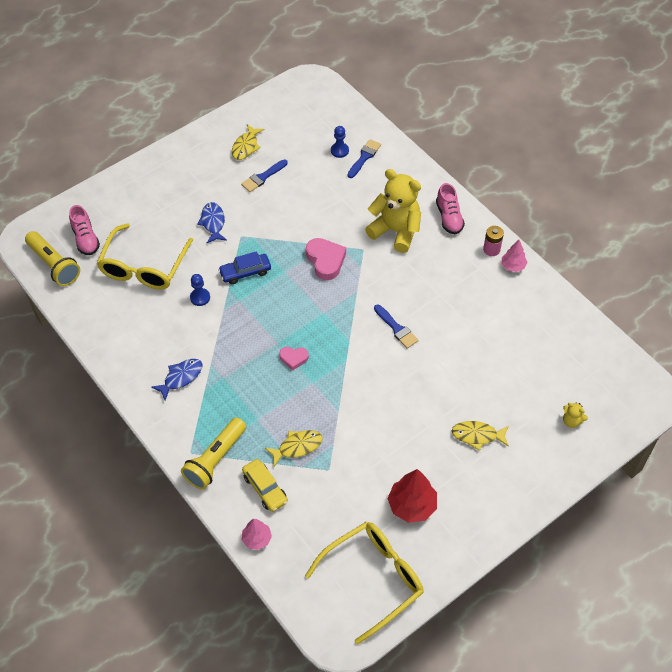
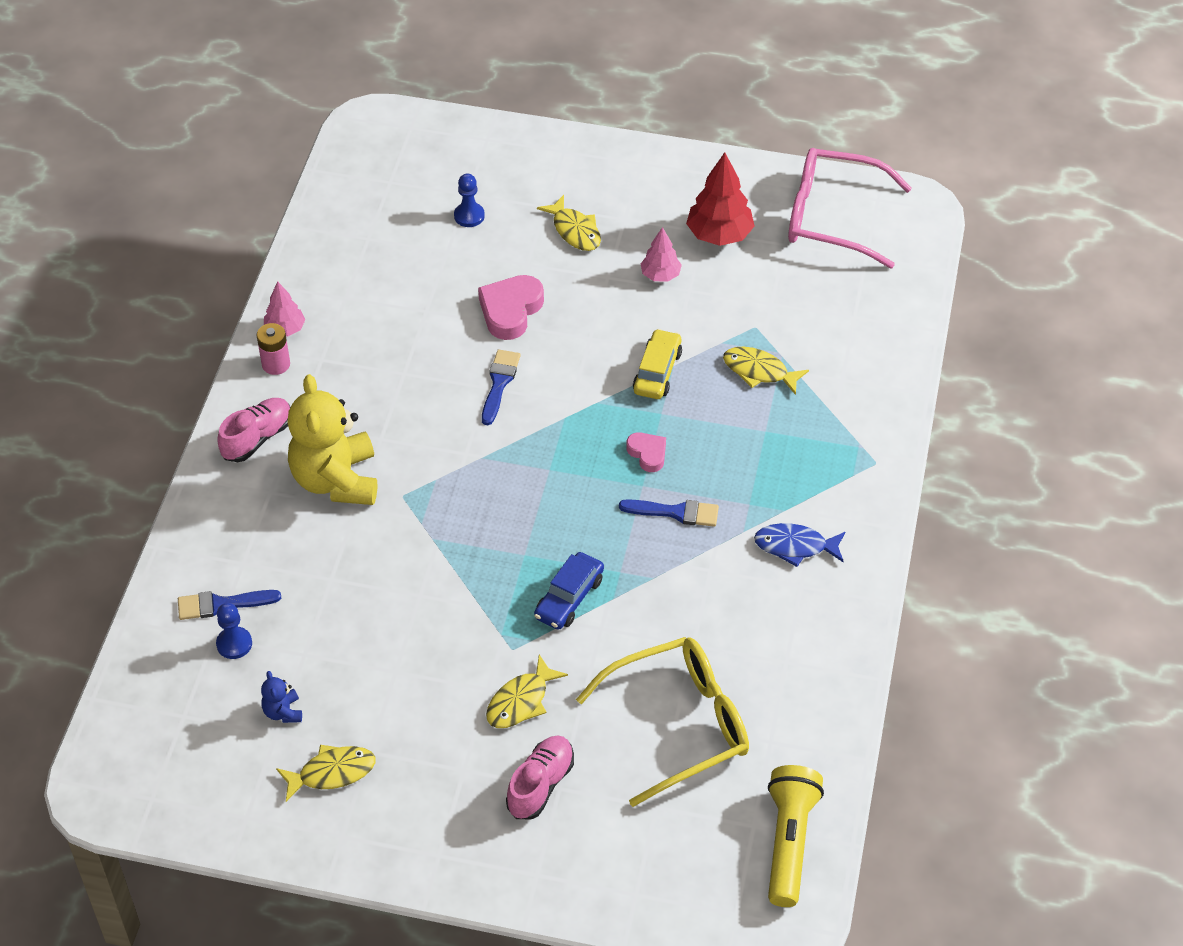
camera: 130 degrees left, 5 degrees down
(85, 239) = (706, 842): pink shoe -> pink shoe (540, 785)
(200, 297) = (660, 618): blue pawn -> blue pawn (469, 216)
(213, 223) = (521, 701): blue fish -> yellow fish
(215, 459) = (857, 433): yellow flashlight -> none
(245, 272) = (569, 598): blue car -> blue car turned 90 degrees clockwise
(257, 539) = (901, 333): pink tree -> pink tree (660, 275)
(263, 177) = (376, 703): blue brush -> blue brush (675, 512)
(265, 488) = (839, 365): yellow car -> yellow car (657, 372)
(290, 147) = (283, 712): none -> blue teddy bear
(325, 261) = (462, 523): pink heart -> pink heart (510, 311)
(373, 579) = (832, 217): yellow glasses -> pink glasses
(571, 421) = (473, 167): yellow teddy bear -> none

